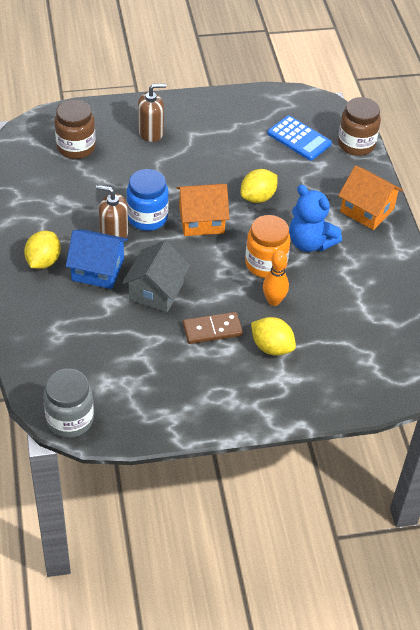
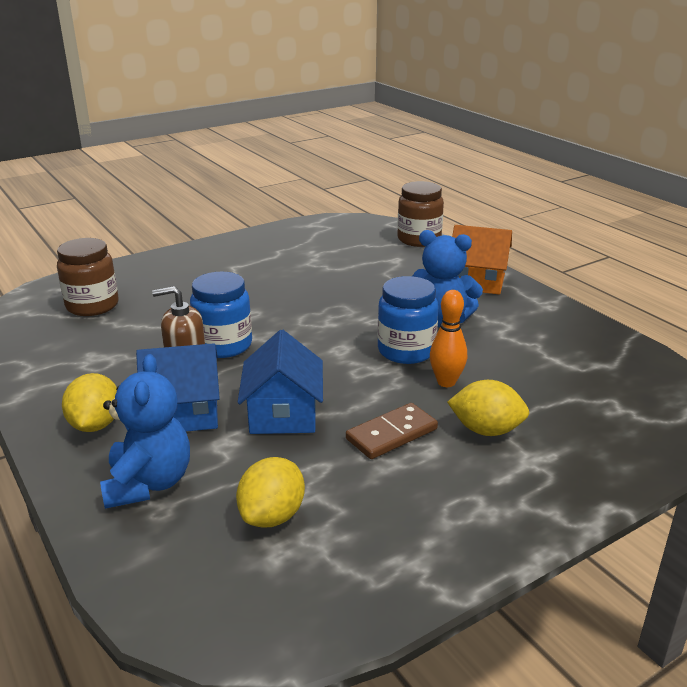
camera: 20 degrees left, 20 degrees down
(58, 316) = (149, 483): none -> blue teddy bear
(70, 420) = (244, 630): grey jar -> none
(151, 132) = (183, 275): brown soap dispenser -> none
(156, 291) = (283, 414): grey house -> blue house
(201, 220) = (296, 332): orange house -> none
(258, 197) = (348, 298): yellow lemon -> yellow lemon (272, 516)
(265, 264) = (406, 351): orange jar -> blue jar
(299, 139) = (356, 247): blue calculator -> none

